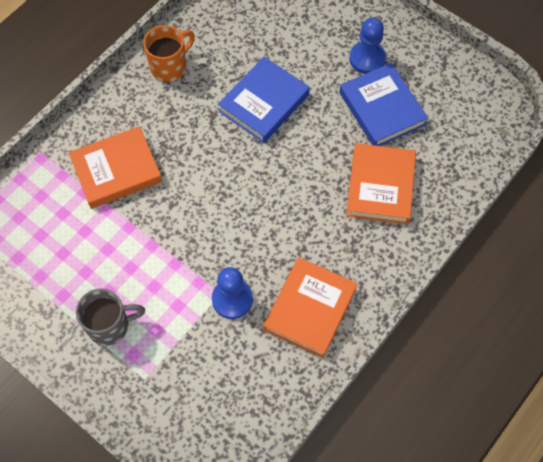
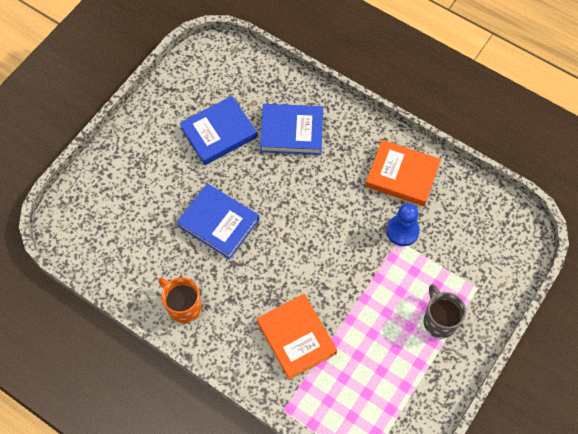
camera: 95 degrees left, 0 degrees up
(367, 59) = (169, 145): blue pawn -> none
(380, 186) = (291, 131): orange book -> blue book

